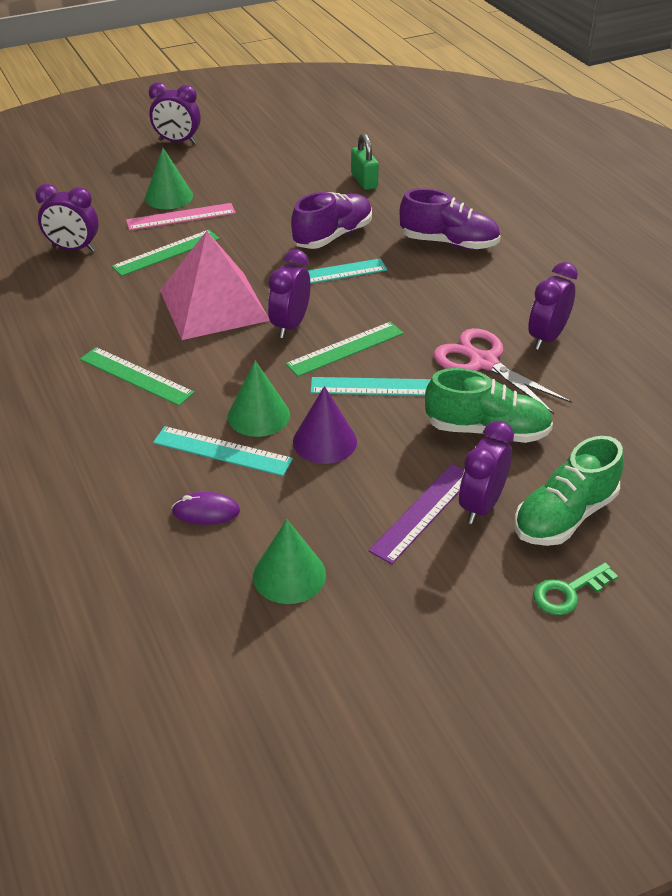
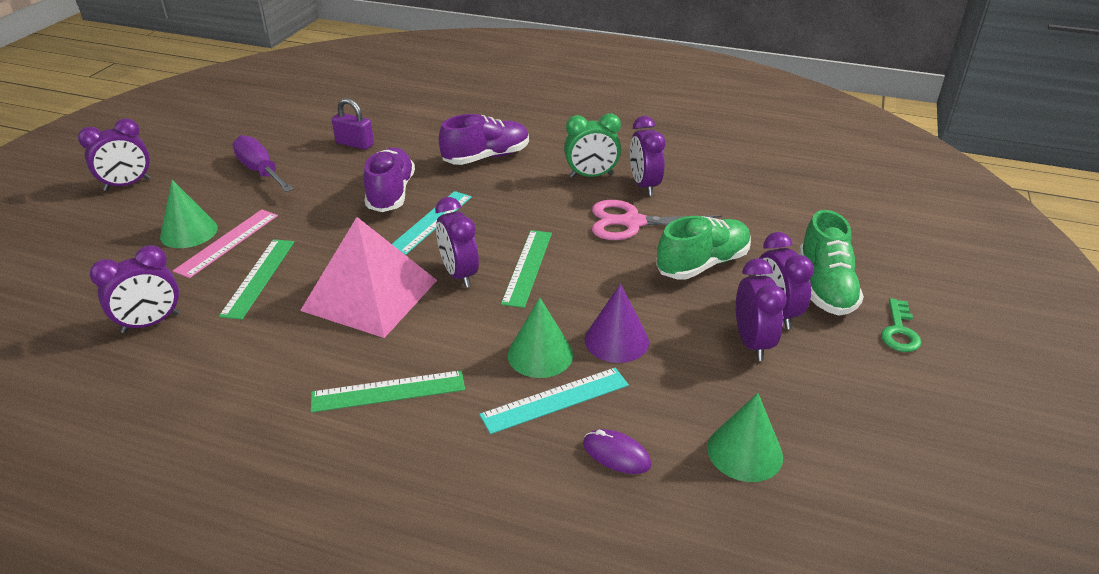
camera: 45 degrees left, 5 degrees down
(206, 511) = (616, 454): purple mouse -> purple mouse turned 75 degrees clockwise
(270, 172) = (260, 171): none -> purple screwdriver
(364, 181) = (355, 144): green padlock -> purple padlock
(377, 387) = (591, 280): turquoise ruler -> none
(423, 512) = (752, 343): purple ruler -> purple clock
(513, 304) = (591, 176): none -> green clock

